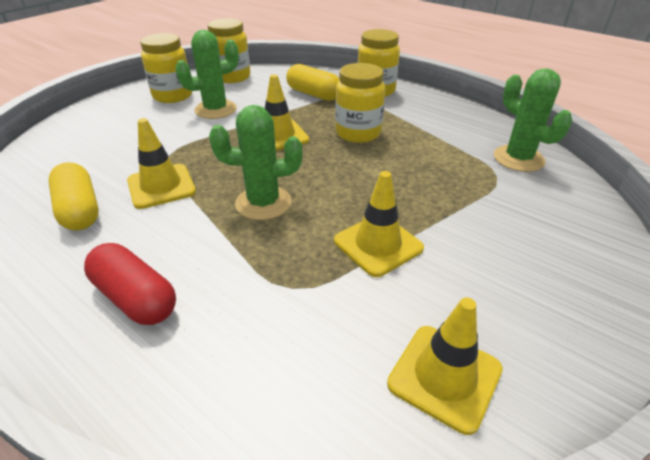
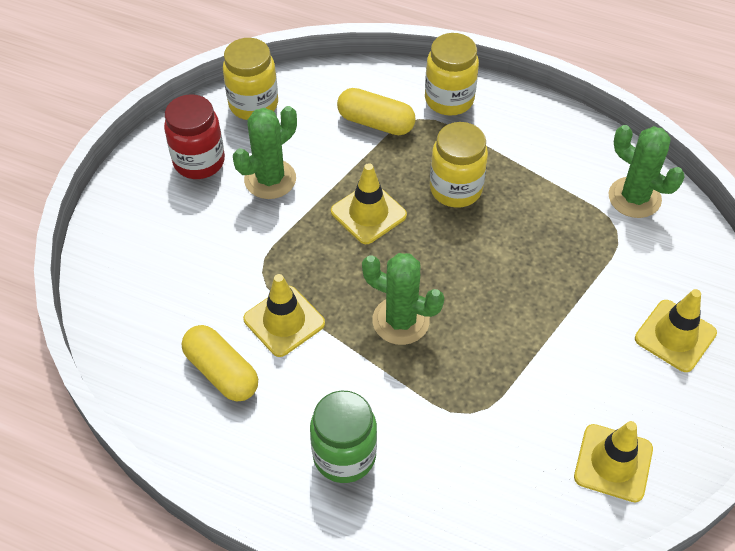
camera: 15 degrees left, 15 degrees up
(135, 298) = (344, 455): red capsule -> green jar
(173, 96) = (199, 161): yellow jar -> red jar
(263, 203) = (400, 321): green cactus -> green cactus turned 45 degrees clockwise
(378, 244) = (527, 348): yellow traffic cone -> yellow traffic cone (675, 336)

